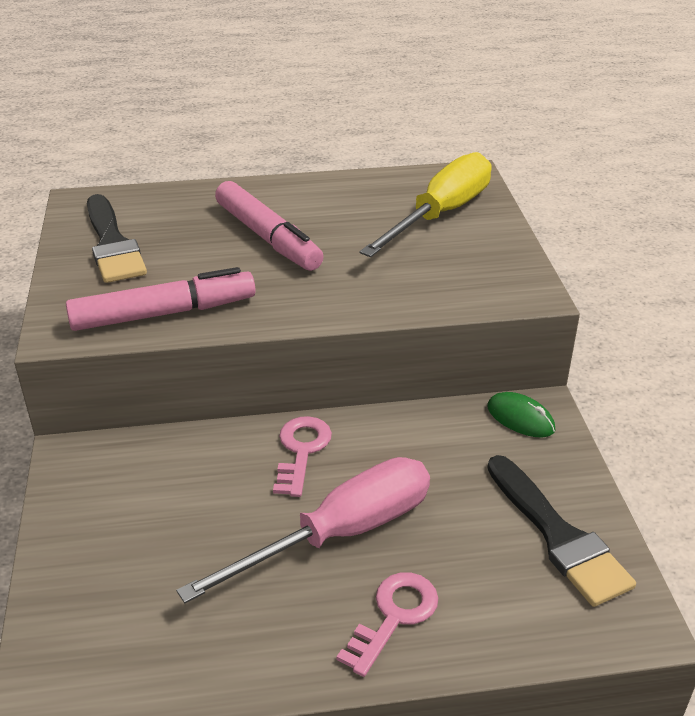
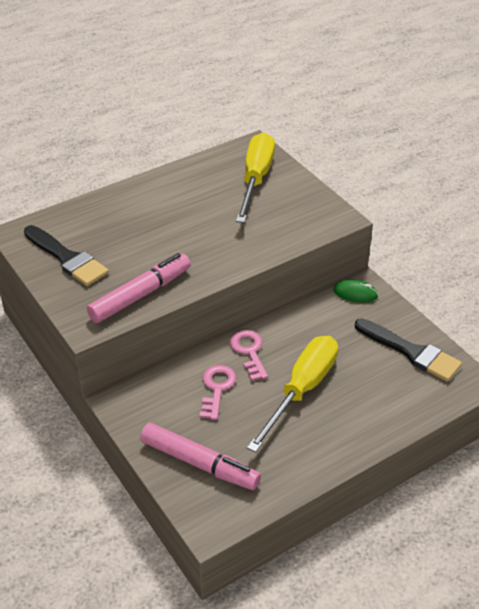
camera: 25 degrees left, 5 degrees up
(268, 237) = (163, 225): pink marker -> pink marker (199, 463)
(340, 534) = (302, 390): pink screwdriver -> yellow screwdriver
(394, 616) = (356, 421): pink key -> pink key (217, 388)

